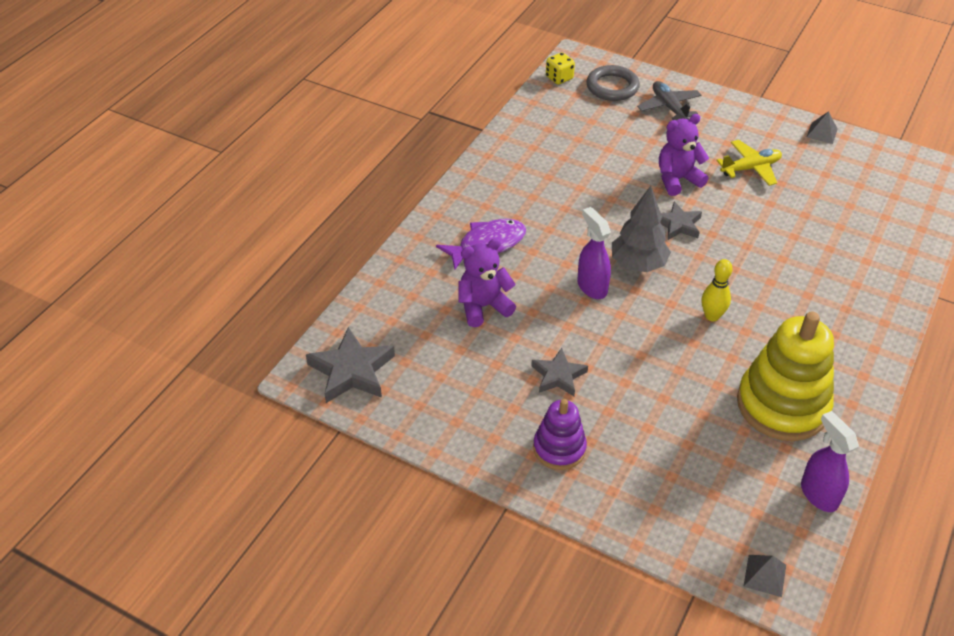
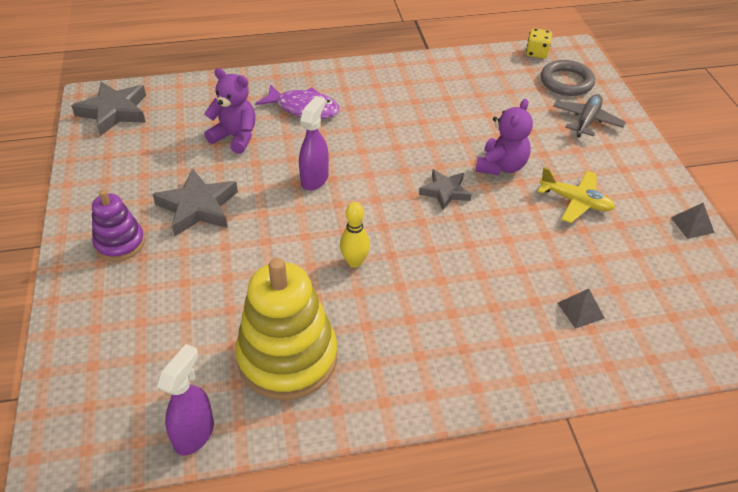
camera: 50 degrees right, 0 degrees up
(558, 376) = (198, 207): grey star -> grey star, size x1.56
(638, 264) = (369, 191): grey tree -> none
(677, 180) = (501, 166): purple teddy bear -> purple teddy bear turned 90 degrees clockwise
(765, 575) = (67, 436): grey pyramid -> grey pyramid (580, 310)

